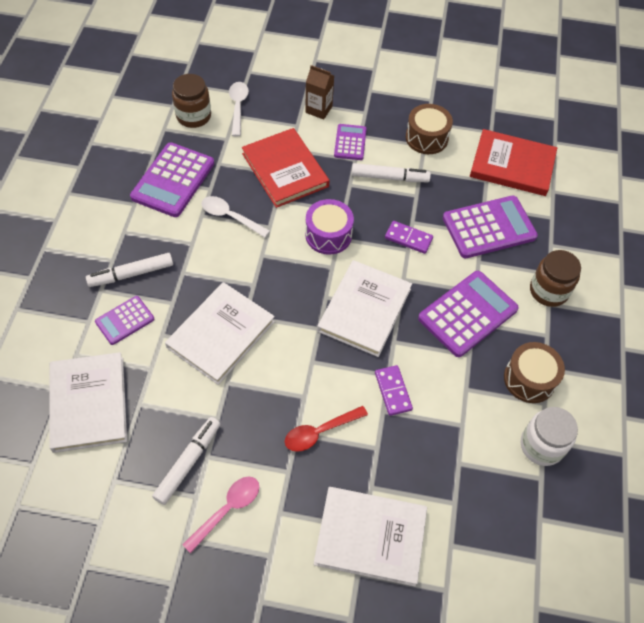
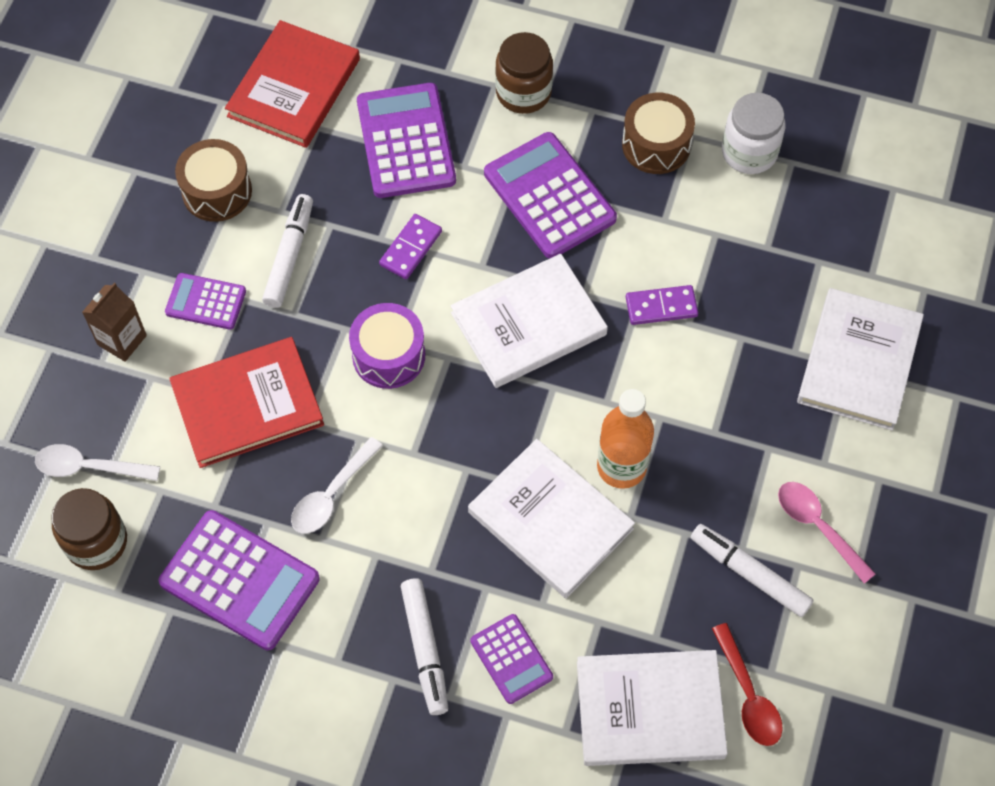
camera: 80 degrees left, 5 degrees up
(263, 374) = (621, 467): none -> orange bottle
(320, 432) = (715, 403): red spoon -> red spoon (748, 695)
(364, 310) = (528, 324): white book -> white book turned 60 degrees counterclockwise

